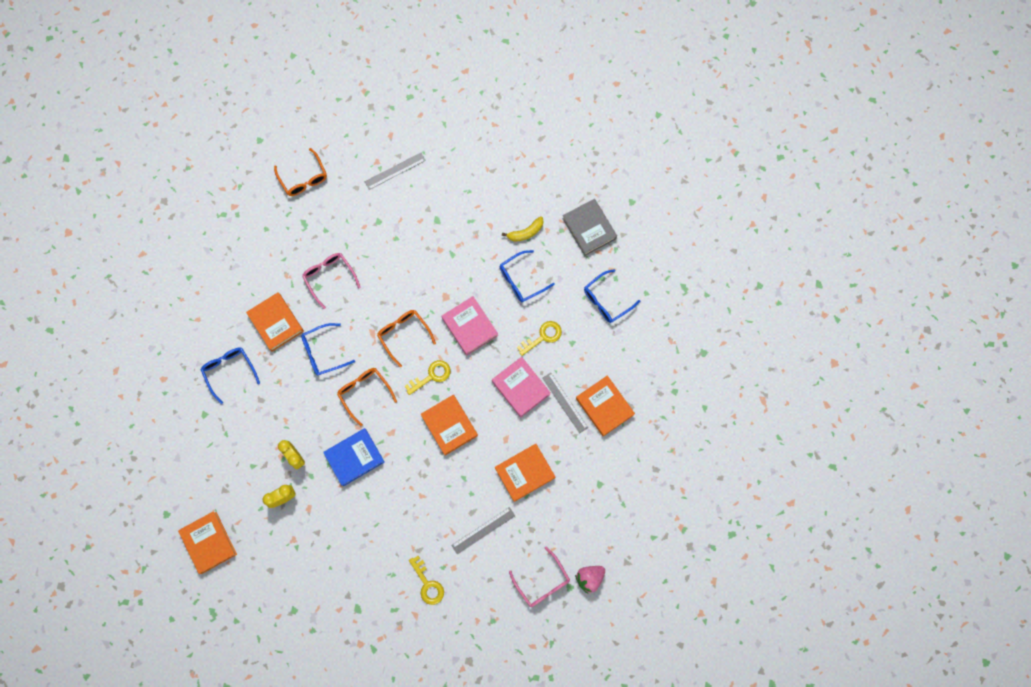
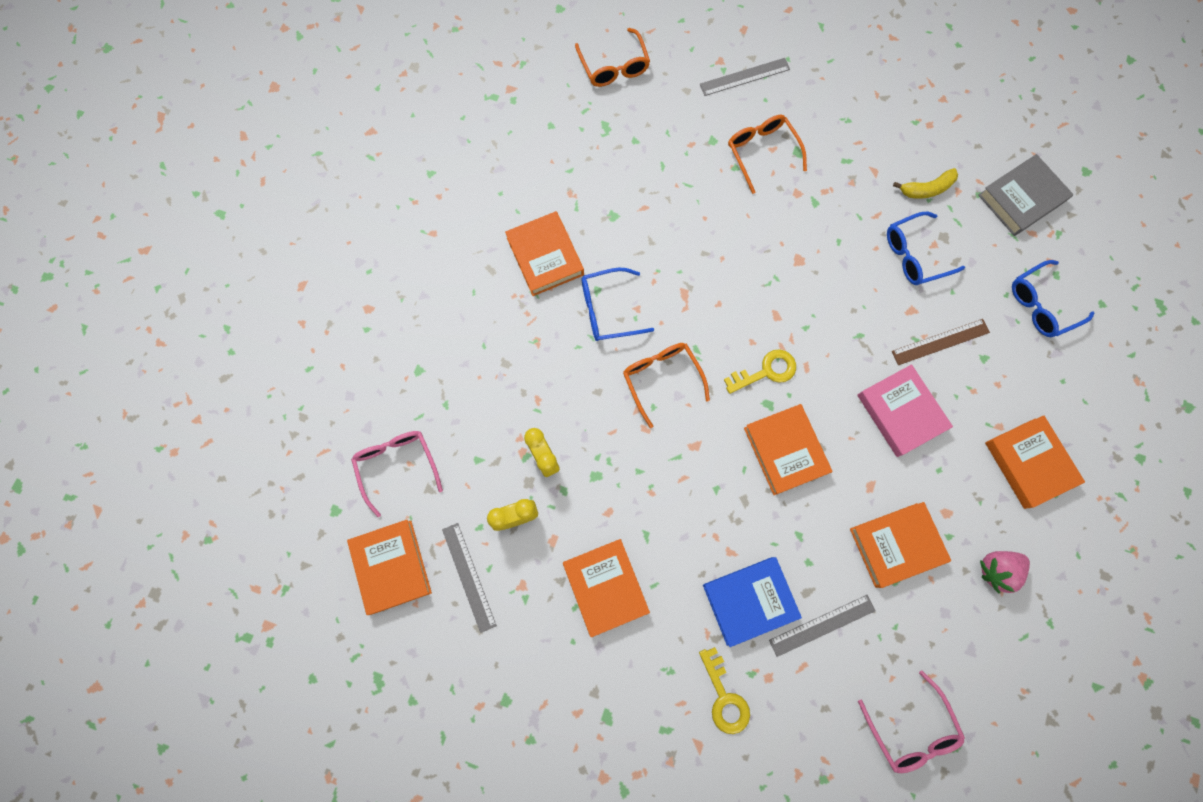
camera: 10 degrees right, 0 degrees up
(229, 371) = (466, 314): blue glasses -> none
(329, 277) = (632, 205): pink glasses -> pink glasses (397, 466)
(346, 531) = (605, 587): none -> orange book
(354, 457) = (634, 474): blue book -> blue book (749, 600)
(404, 335) = (731, 304): orange glasses -> orange glasses (762, 153)
(470, 327) = (831, 309): pink book -> none
(543, 337) = (940, 342): yellow key -> brown ruler
(565, 402) = (967, 446): grey ruler -> grey ruler (469, 577)
(589, 228) = (1021, 198): grey book -> grey book turned 75 degrees clockwise
(589, 578) = (988, 736): pink strawberry -> pink strawberry (996, 569)

